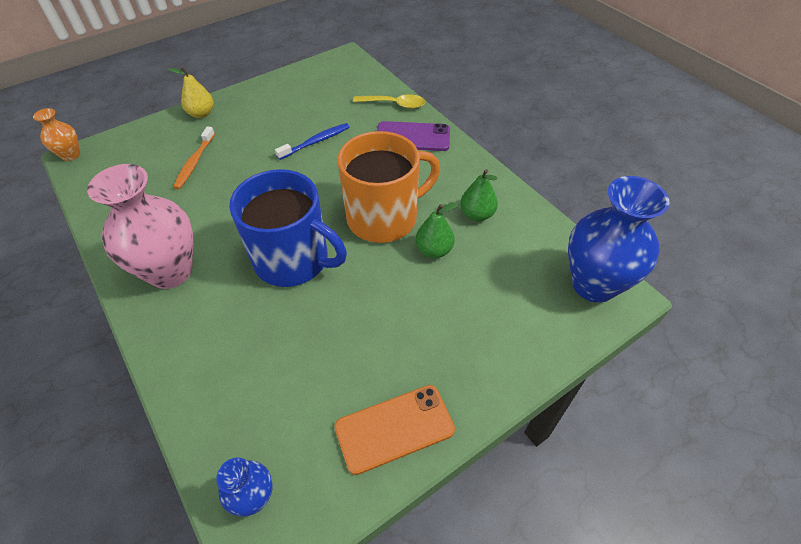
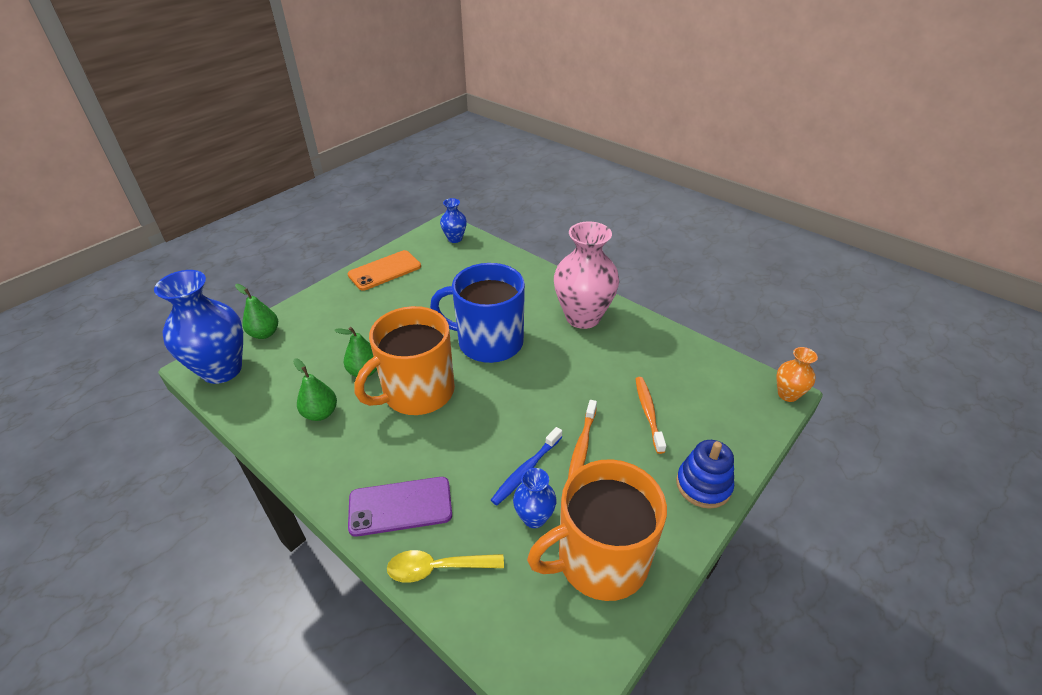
camera: 165 degrees right, 10 degrees down
(201, 114) = (703, 485): yellow pear -> blue stacking toy
(265, 149) = (582, 447): none -> orange toothbrush
(296, 93) = (600, 560): none -> orange mug
(324, 116) = (534, 517): none -> blue vase
(559, 330) = (264, 333): none -> green pear

